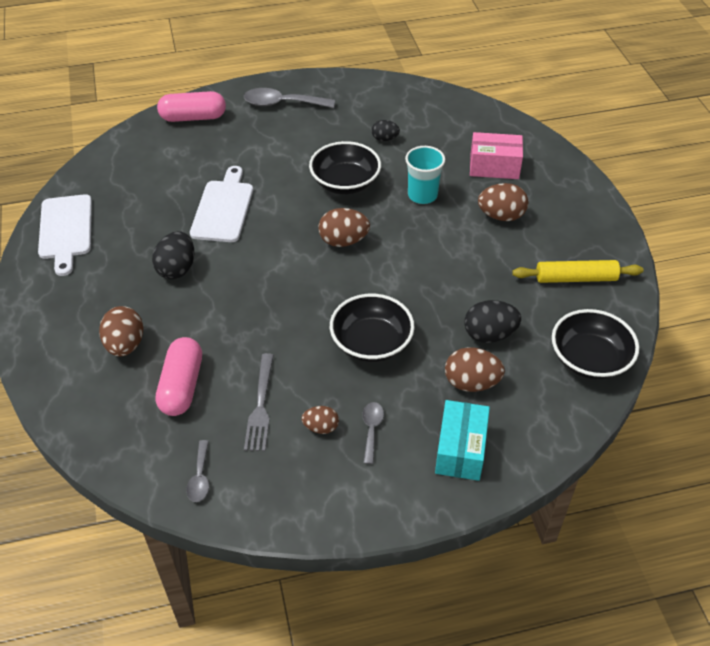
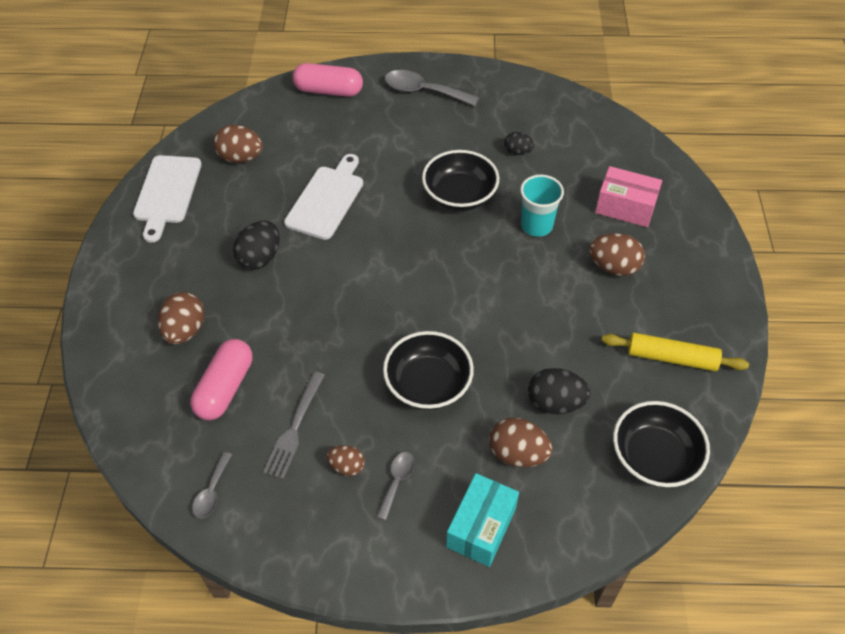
camera: 15 degrees right, 5 degrees up
(343, 241) = (436, 261): brown egg -> brown egg (240, 158)

